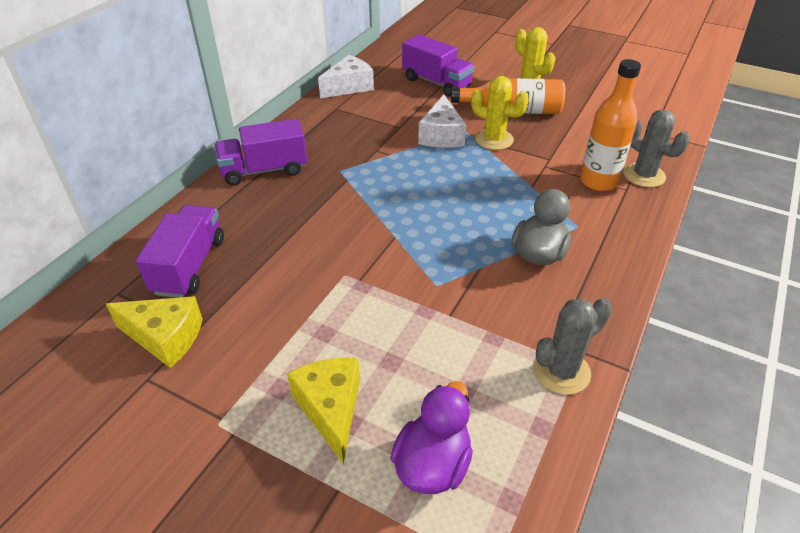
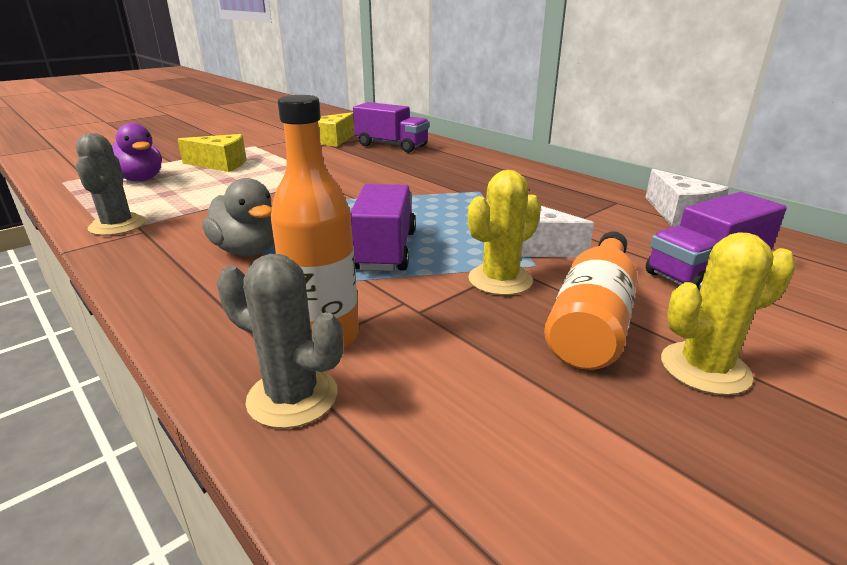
camera: 110 degrees right, 15 degrees down
(264, 170) = (498, 167): purple truck -> purple truck (385, 250)
(644, 175) = (292, 397): grey cactus -> grey cactus turned 45 degrees clockwise

